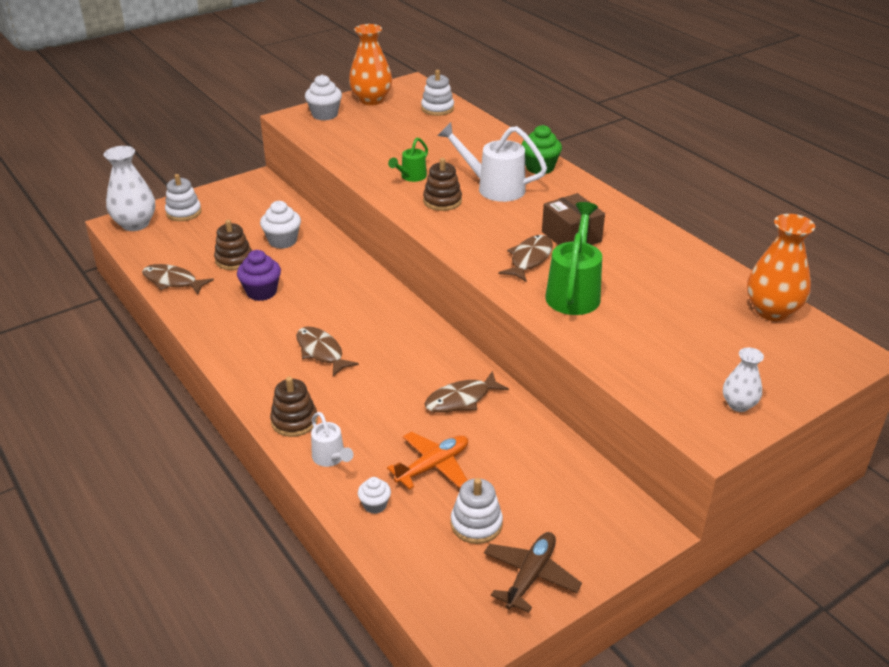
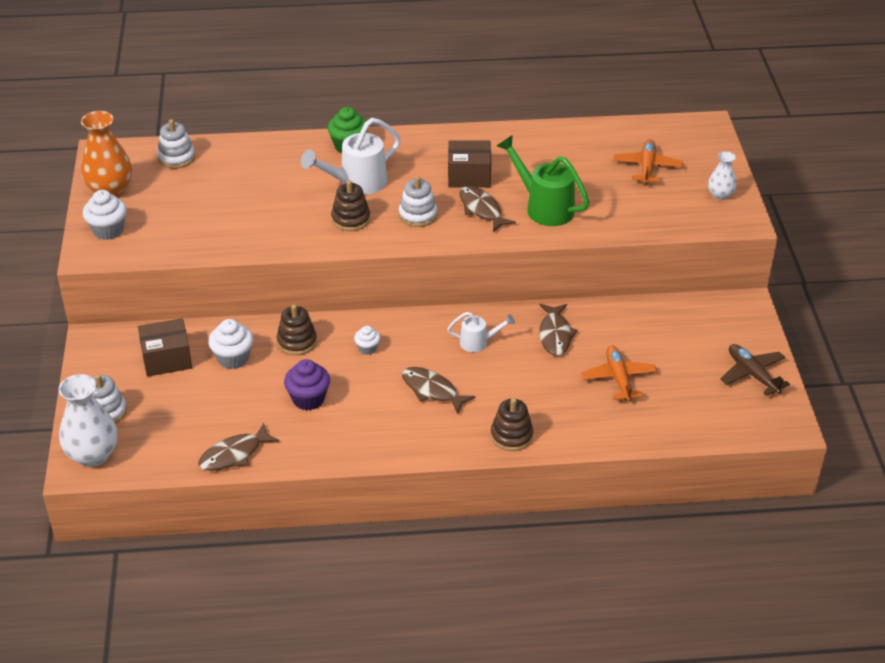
camera: 60 degrees left, 5 degrees up
(234, 260) = (235, 401): brown stacking toy -> brown stacking toy (297, 342)
(259, 214) = (167, 359): none -> brown box
(321, 352) = (432, 390): brown fish -> brown fish turned 45 degrees clockwise
(331, 458) = (571, 430): white watering can -> white watering can (478, 342)
(375, 505) = (638, 423): white cupcake -> white cupcake (367, 348)
(411, 177) = (292, 221): green watering can -> none
(476, 524) = (690, 380): white stacking toy -> white stacking toy (418, 215)
(720, 336) = (647, 167): none -> orange plane
(772, 311) = (637, 133): orange vase -> none

